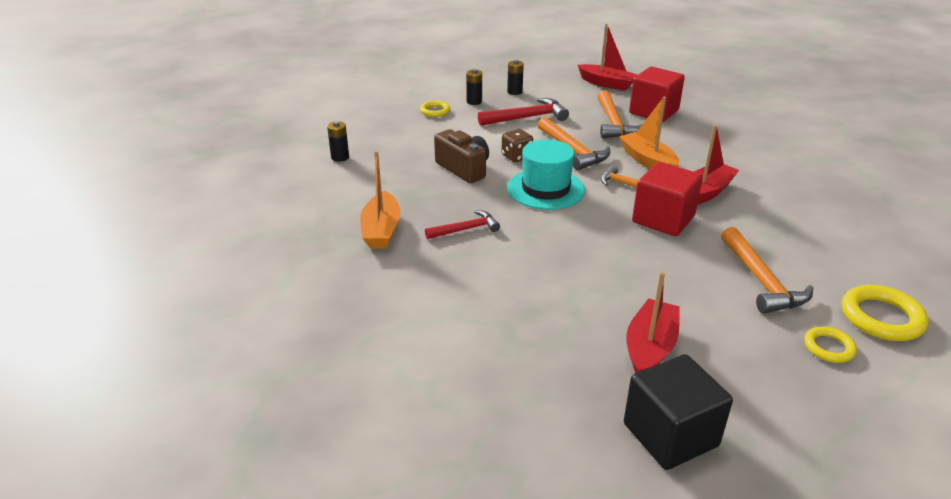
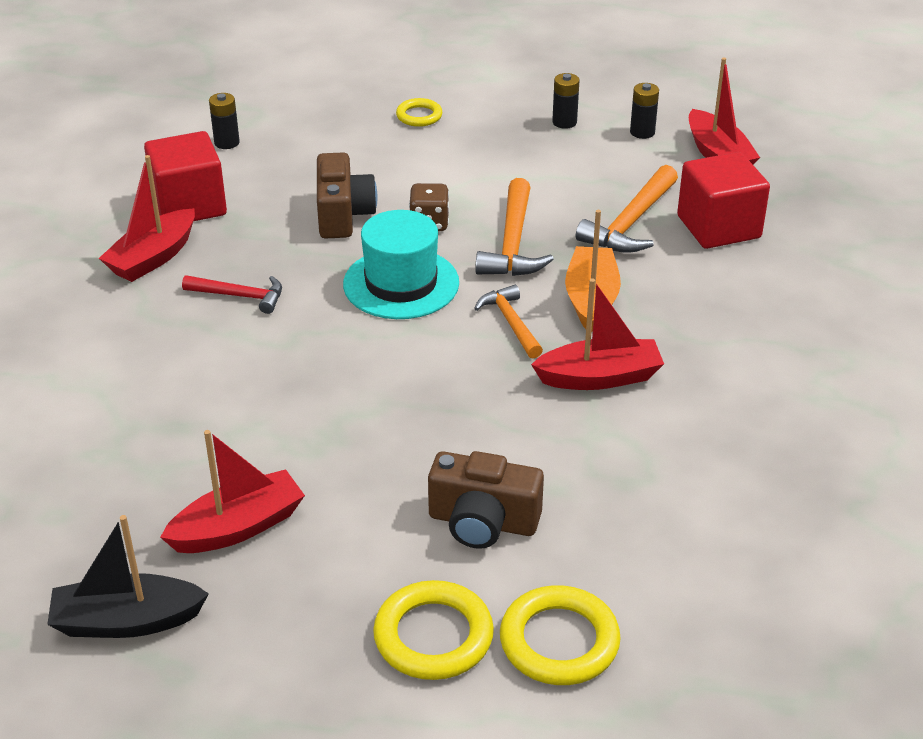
camera: 35 degrees right, 5 degrees up
(381, 230) = (153, 257): orange boat -> red boat
(474, 101) = (488, 119): black battery -> black battery (642, 132)
(527, 117) = (524, 170): red hammer -> none
(663, 219) = (485, 388): red cube -> red cube (189, 205)
(670, 435) = (127, 621): black cube -> black boat
(761, 281) = (483, 522): orange hammer -> brown camera
(828, 347) = (433, 636): yellow ring -> yellow ring, size x1.69

